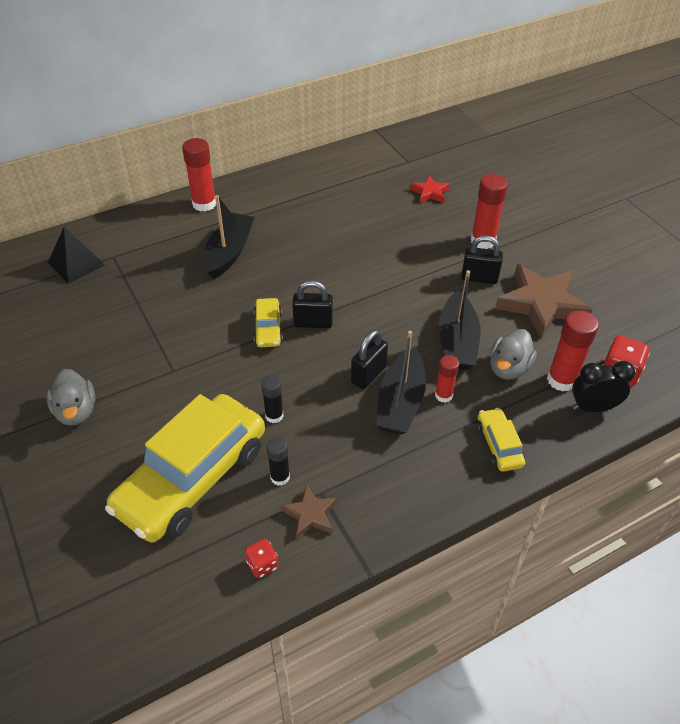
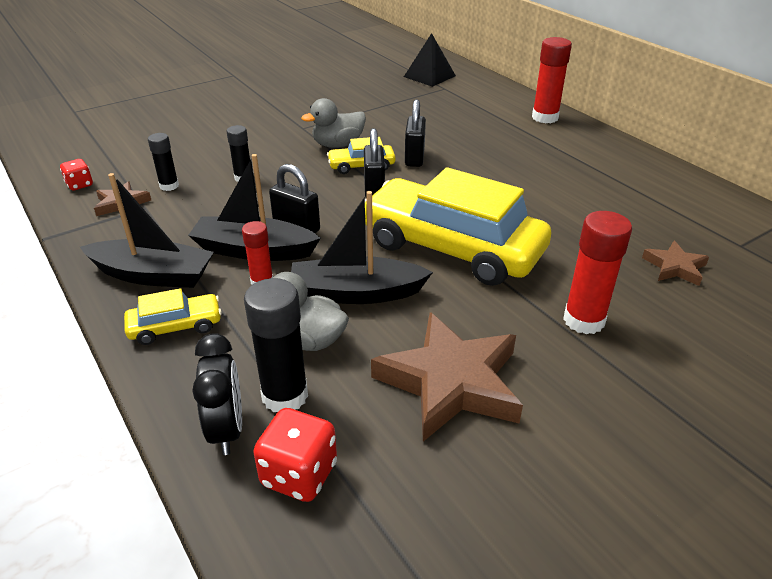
camera: 85 degrees right, 10 degrees down
(76, 411) = (258, 98): grey duck -> grey duck (338, 145)
(192, 478) = (179, 148): yellow car -> yellow car (451, 247)
(229, 252) = (472, 137): black boat -> black boat (153, 275)
(430, 193) = (674, 267): red star -> brown star
(479, 278) = (492, 315): black padlock -> black padlock (414, 158)
(561, 380) = (285, 396): red glue stick -> black glue stick

